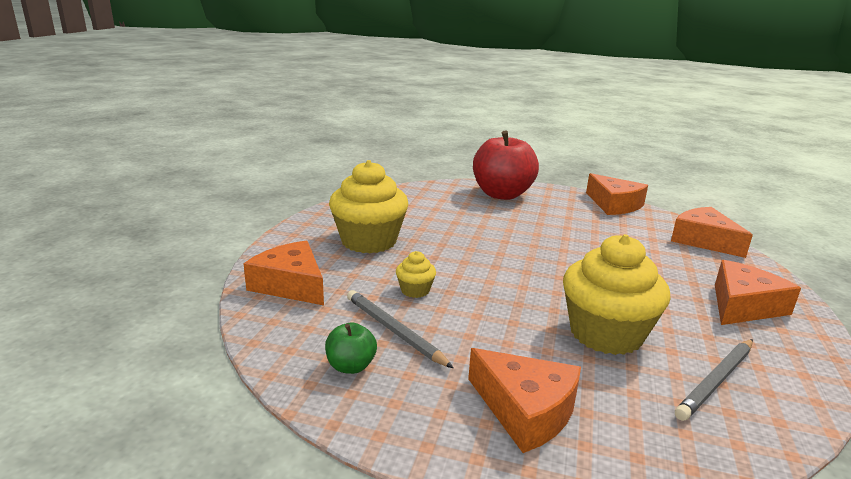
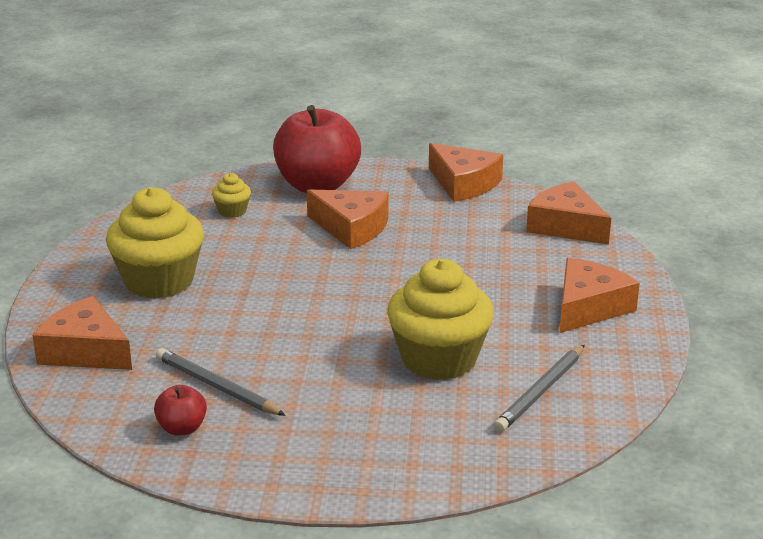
camera: 10 degrees left, 5 degrees up
(351, 366) = (182, 428): green apple -> red apple
(415, 290) = (229, 338): yellow cupcake -> yellow cupcake (232, 211)
(525, 410) = (358, 444): orange cheese -> orange cheese (351, 228)

